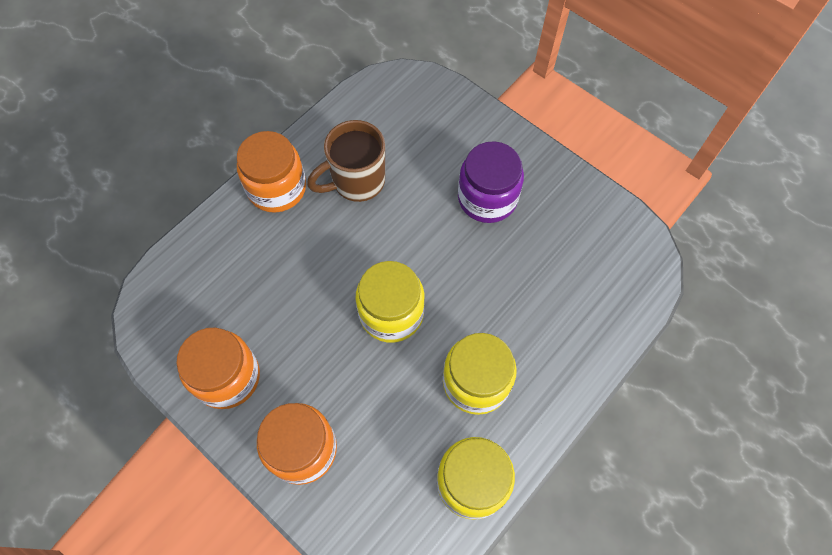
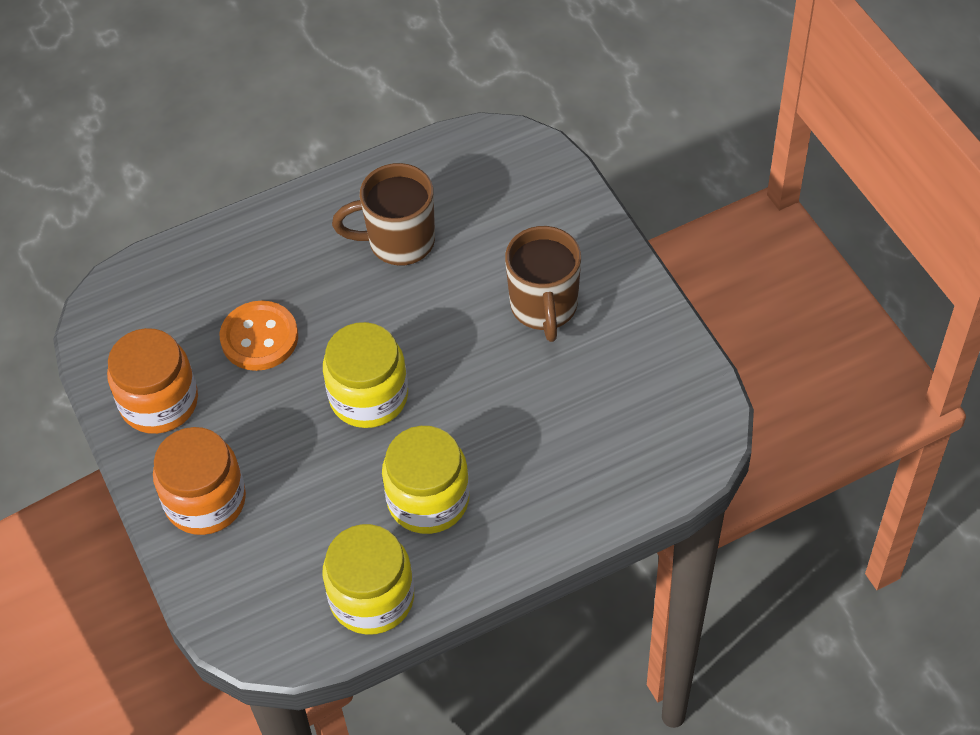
camera: 25 degrees right, 10 degrees down
(277, 188) = (304, 220): orange jar -> none
(284, 294) = (259, 338): none -> orange button
(487, 198) = (544, 307): purple jar -> brown mug

